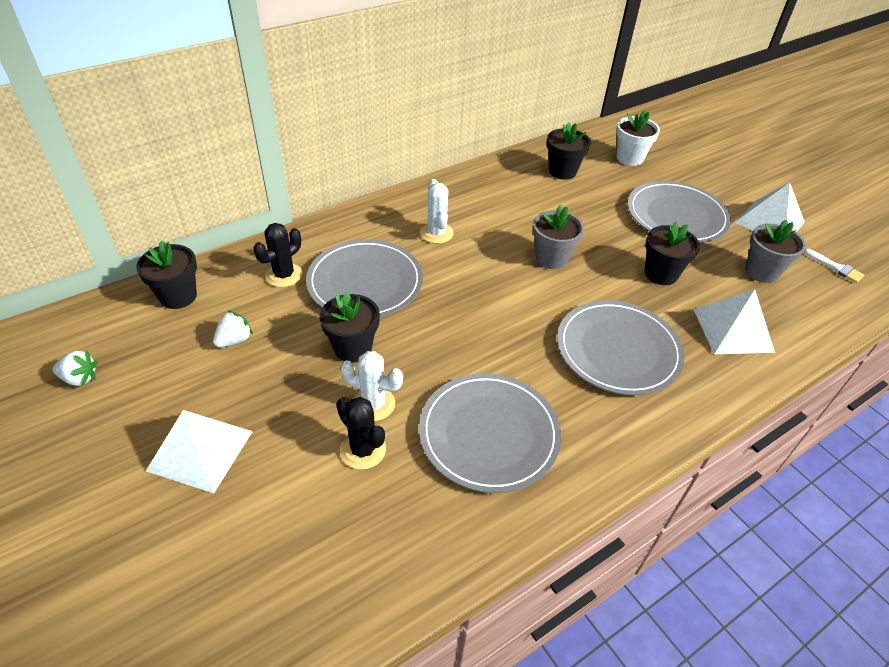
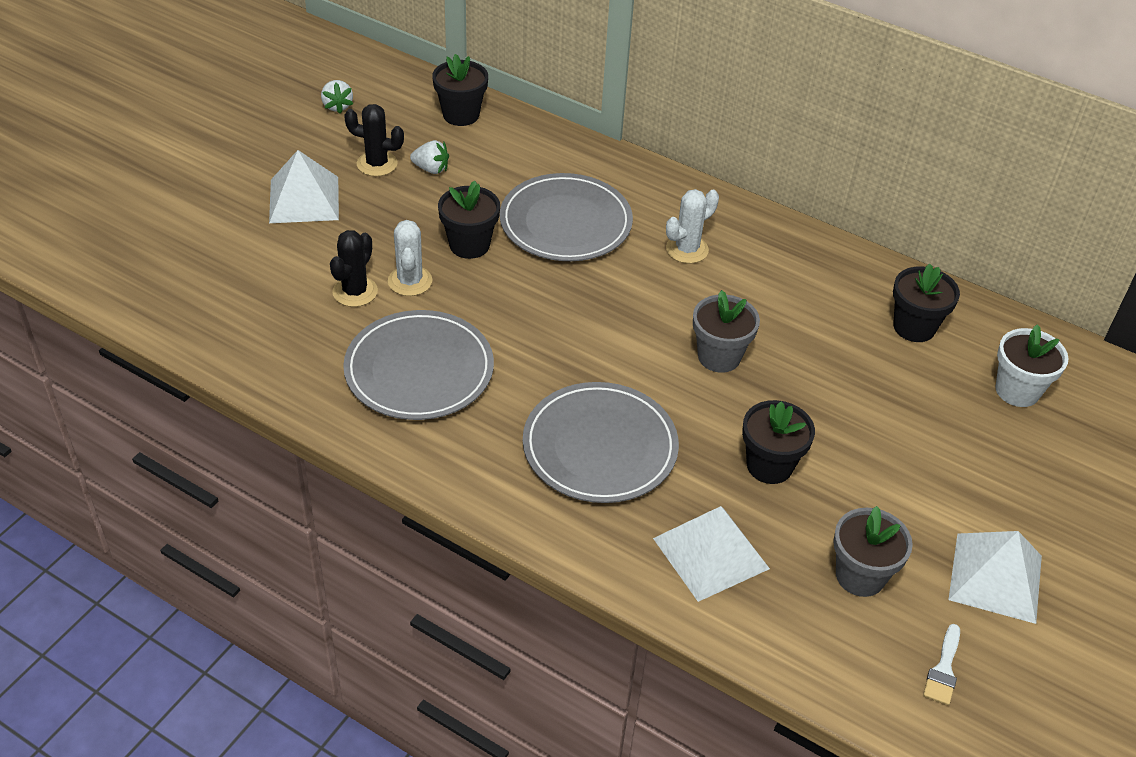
camera: 65 degrees right, 0 degrees up
(284, 275) = (535, 165): black cactus -> black cactus (377, 164)
(676, 216) = (915, 464): grey plate -> none

